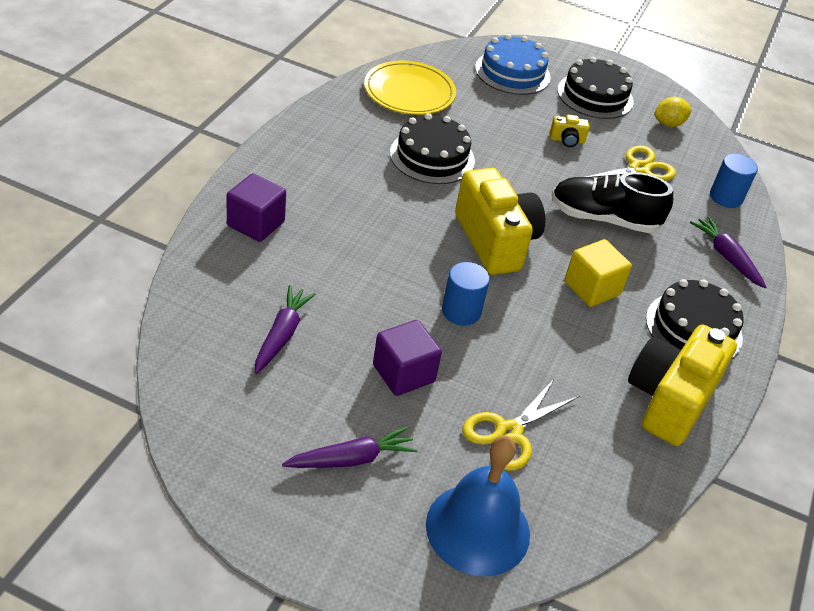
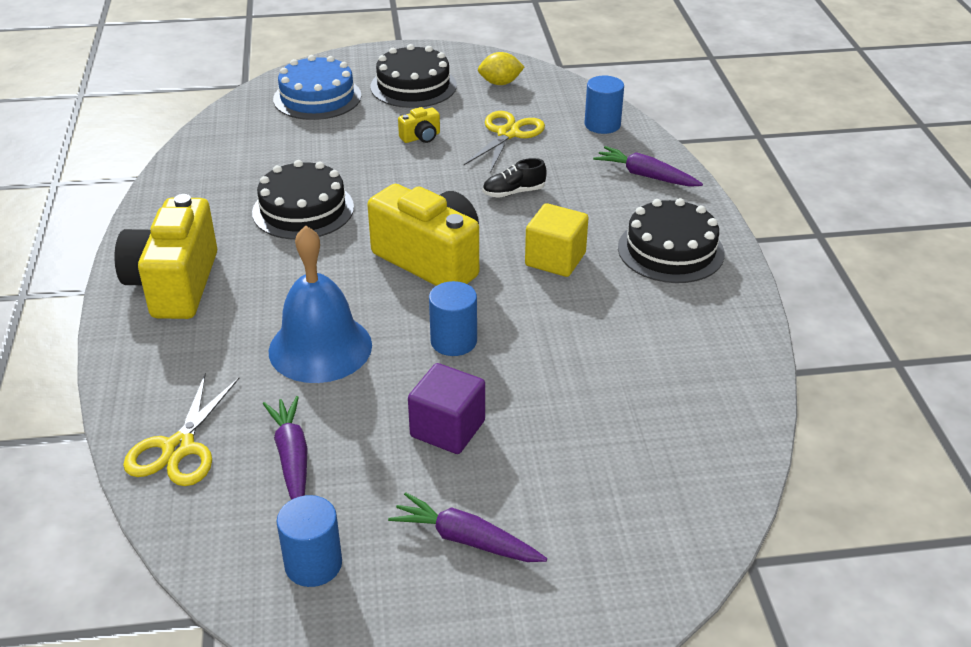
camera: 25 degrees left, 5 degrees down
(238, 416) = (313, 564): none -> blue cylinder
(255, 224) = (170, 361): purple cube -> none
(351, 459) = (466, 539): purple carrot -> purple carrot turned 105 degrees counterclockwise
(409, 92) = (228, 158): yellow plate -> none
(478, 529) = (639, 535): blue bell -> blue bell (320, 348)
(508, 432) = (591, 429): yellow scissors -> yellow scissors (178, 448)
(604, 219) = (514, 192): black shoe -> black shoe, size x0.52
(668, 124) = (500, 83): yellow lemon -> yellow lemon turned 45 degrees clockwise
(669, 400) = (704, 323): yellow camera -> yellow camera (174, 284)

